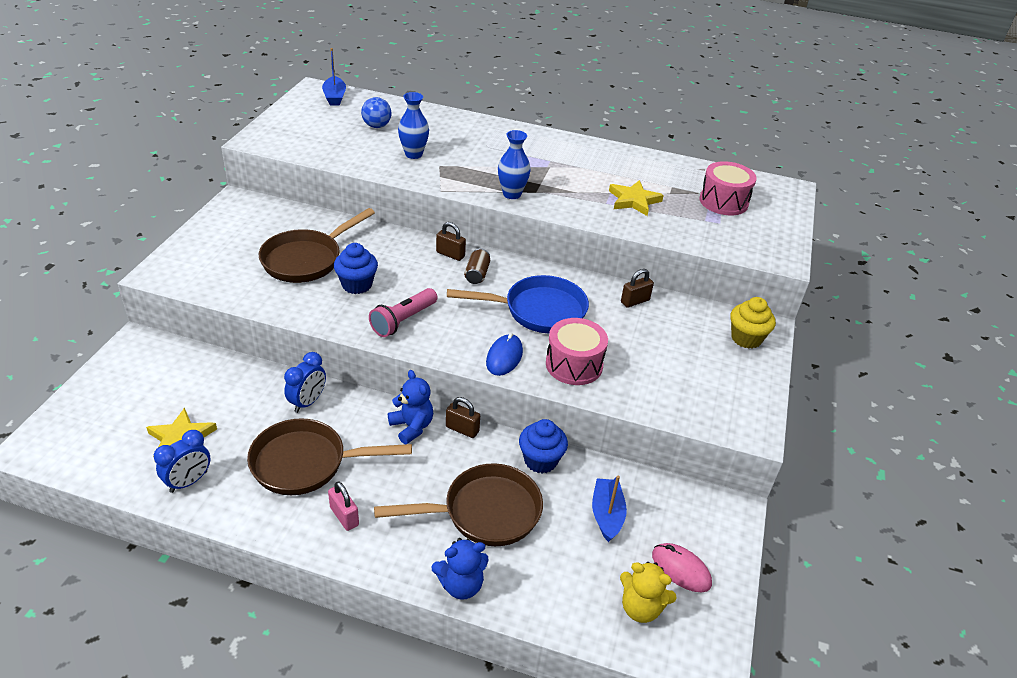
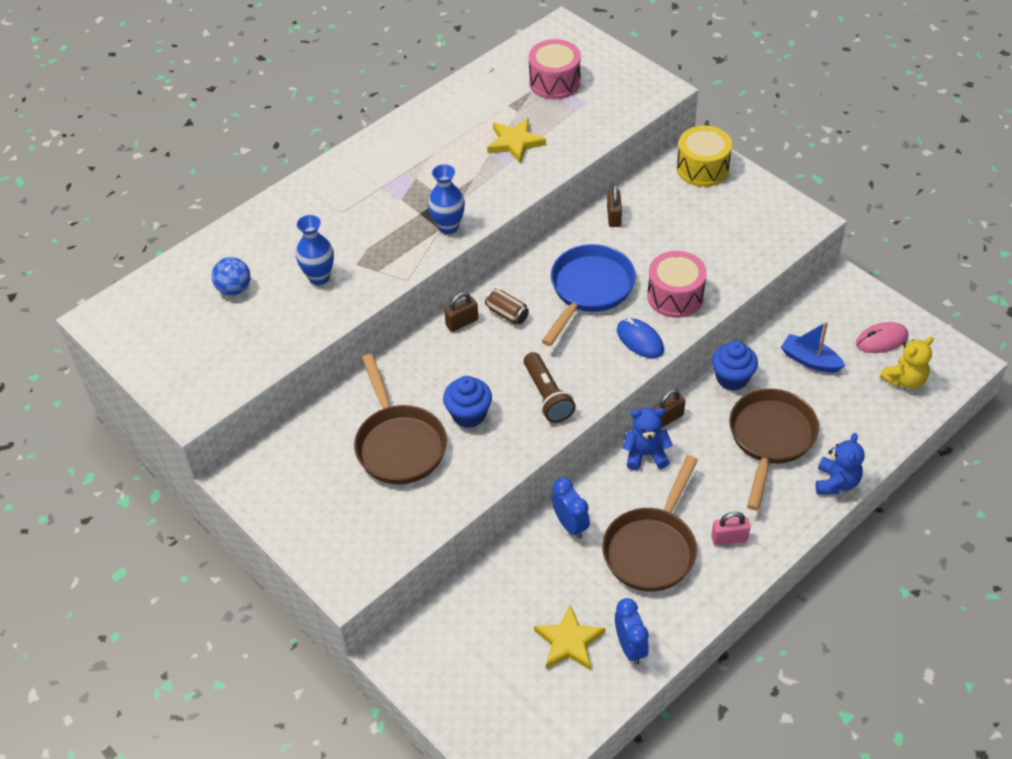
camera: 55 degrees left, 10 degrees up
(334, 97) = (135, 306): blue boat -> none
(403, 321) = (547, 396): pink flashlight -> brown flashlight
(746, 338) = (702, 168): yellow cupcake -> yellow drum

